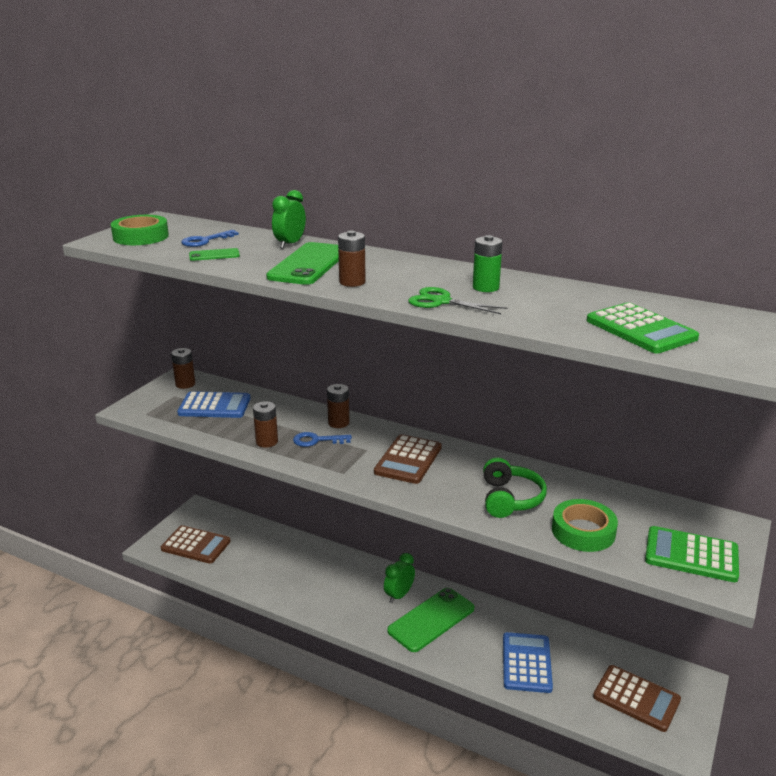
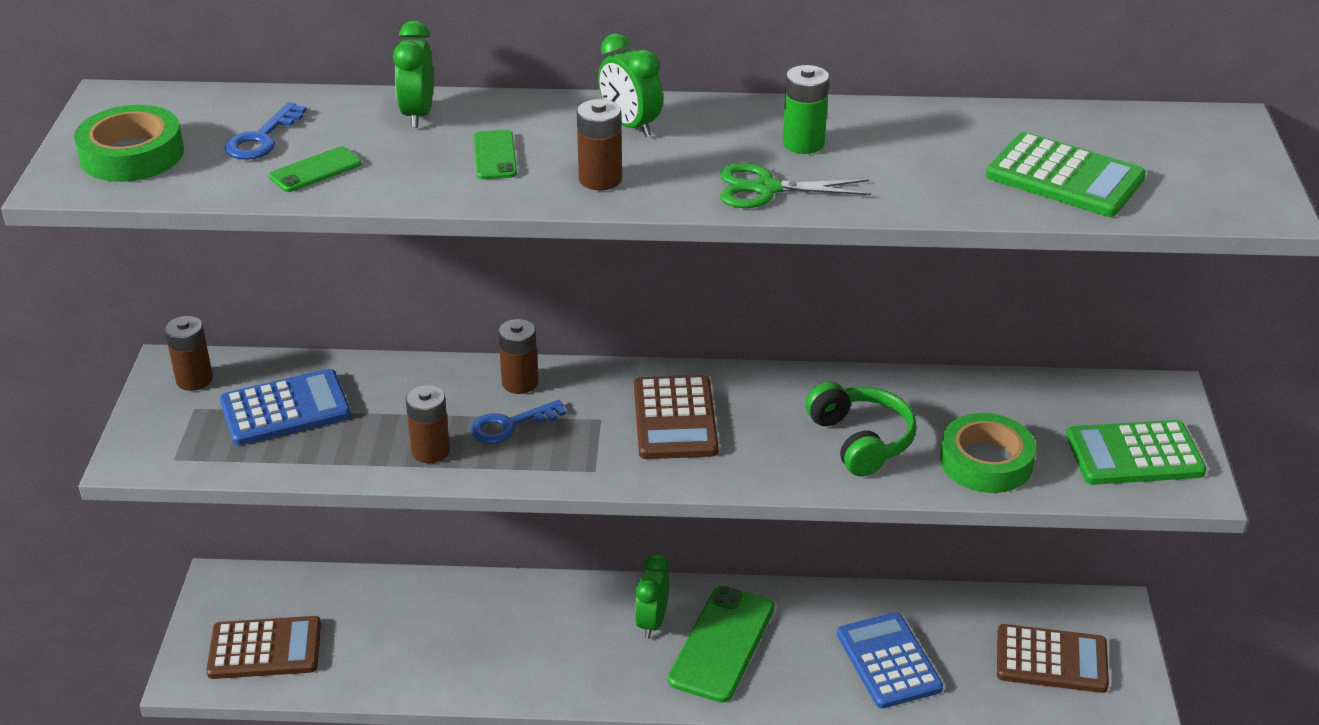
camera: 25 degrees left, 10 degrees up
(308, 264) = (495, 155): green phone -> green phone, size x0.47
(394, 265) = (630, 126): none -> green clock

